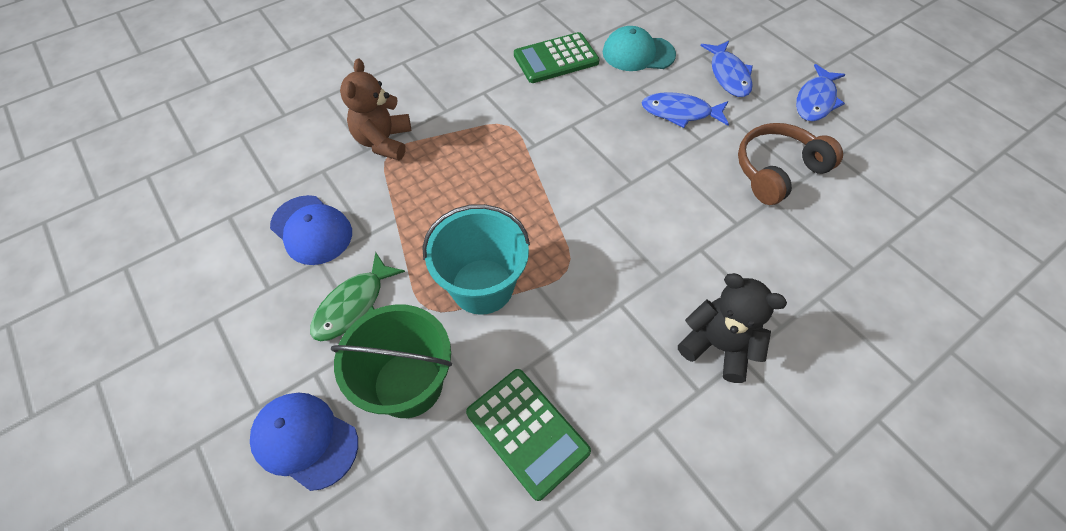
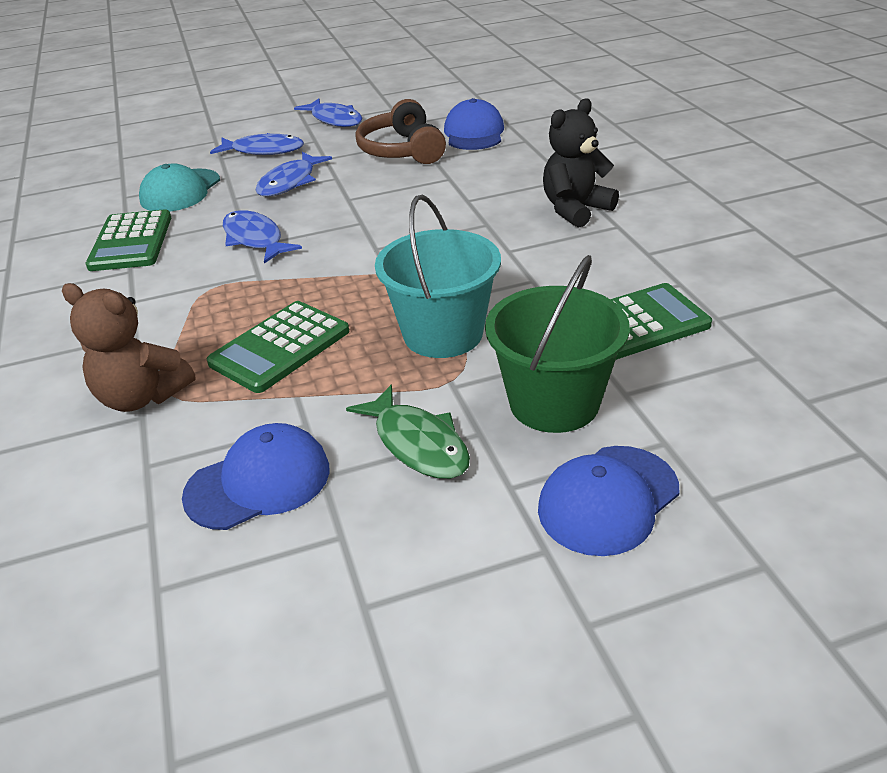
camera: 70 degrees left, 20 degrees down
(446, 191) = (280, 347): none -> green calculator
(582, 124) = (255, 239): none -> blue fish
(847, 218) = (474, 133): none -> blue cap

